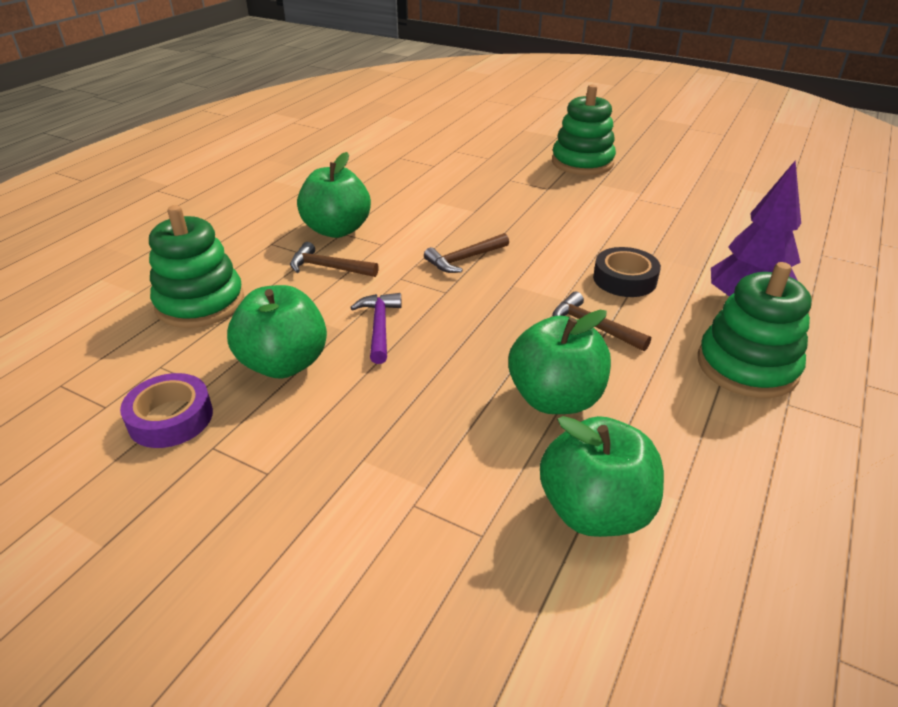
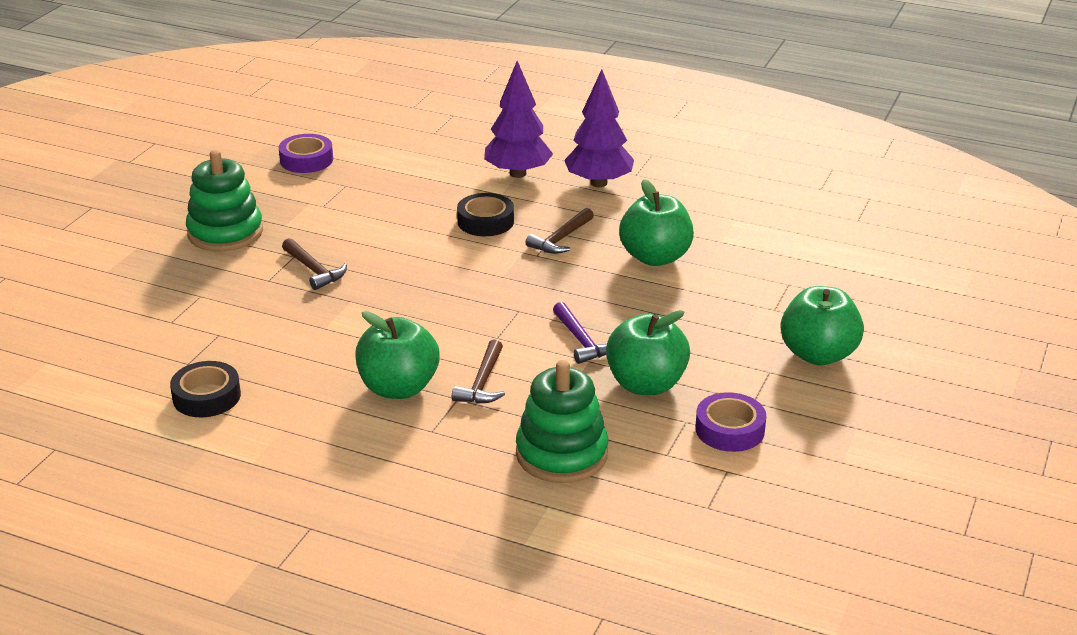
camera: 95 degrees left, 5 degrees down
(356, 164) = (206, 396): none -> black tape
(379, 327) = (581, 341): purple hammer -> purple hammer turned 105 degrees counterclockwise
(464, 259) = (458, 302): brown hammer -> brown hammer (314, 270)
(594, 510) = (755, 246): green apple -> green apple (818, 354)
(722, 190) = (306, 160): none -> purple tape
(746, 366) = (598, 183): green stacking toy -> purple tree

